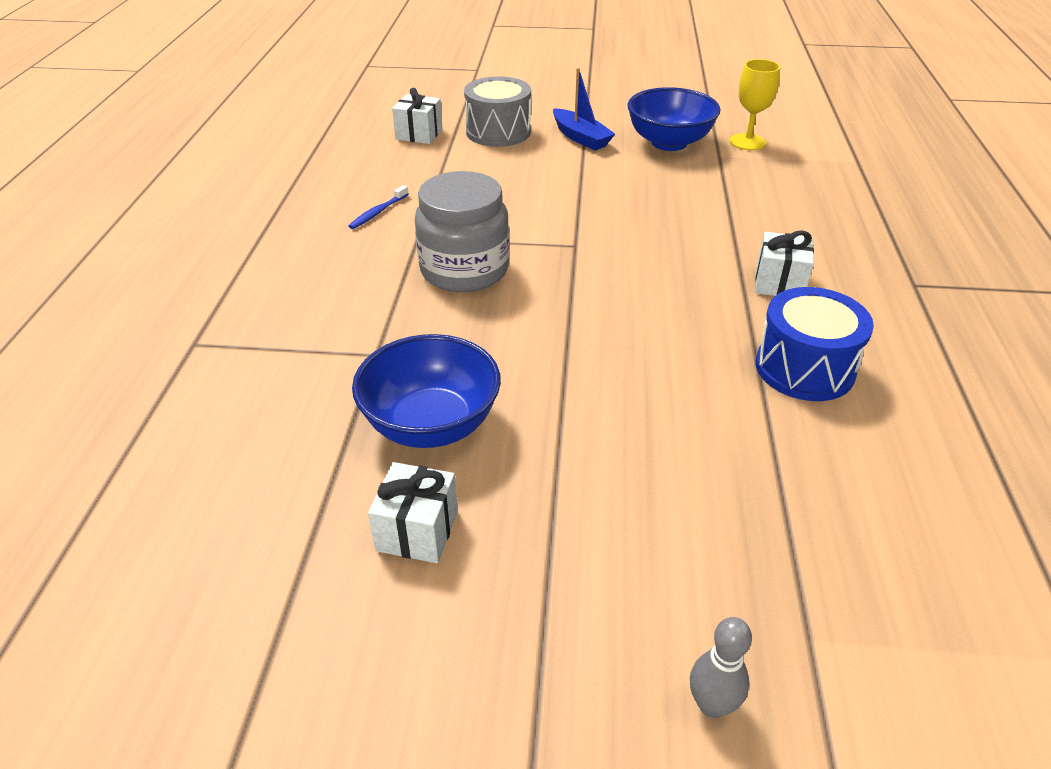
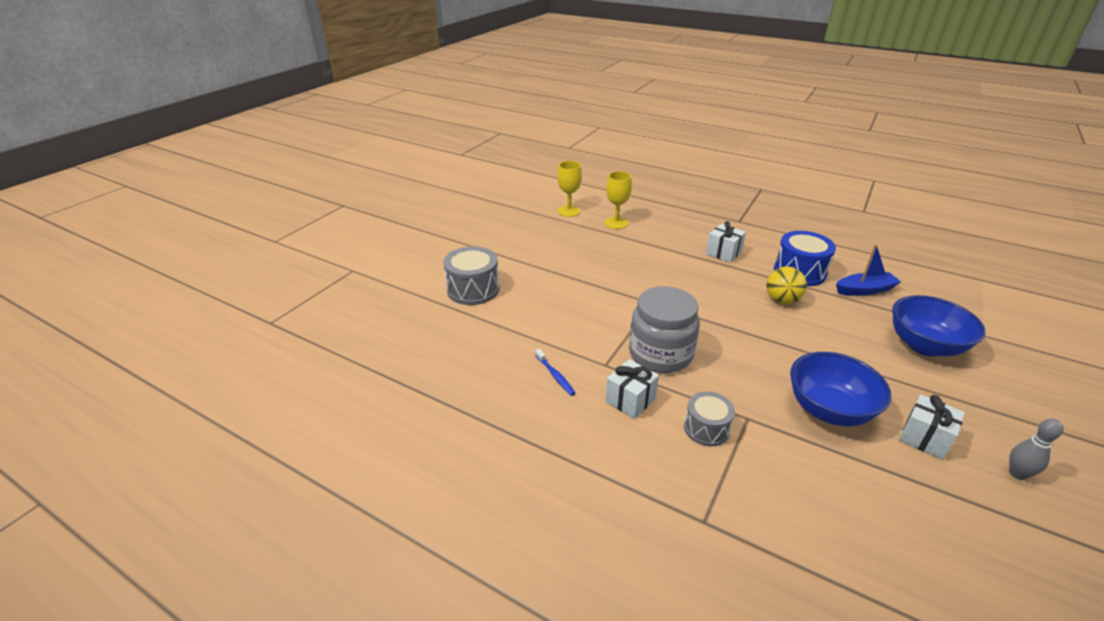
camera: 65 degrees left, 5 degrees down
(340, 325) = (706, 429): none -> grey drum
(419, 134) = (441, 326): white gift -> white gift (630, 400)
(581, 138) = (513, 260): blue boat -> blue boat (864, 290)
(669, 143) = (548, 234): blue bowl -> blue bowl (924, 346)
(689, 356) = (781, 300): none -> yellow ball
(712, 705) = (1026, 373): grey bowling pin -> grey bowling pin (1017, 474)
(759, 181) = (616, 223): none -> yellow goblet

